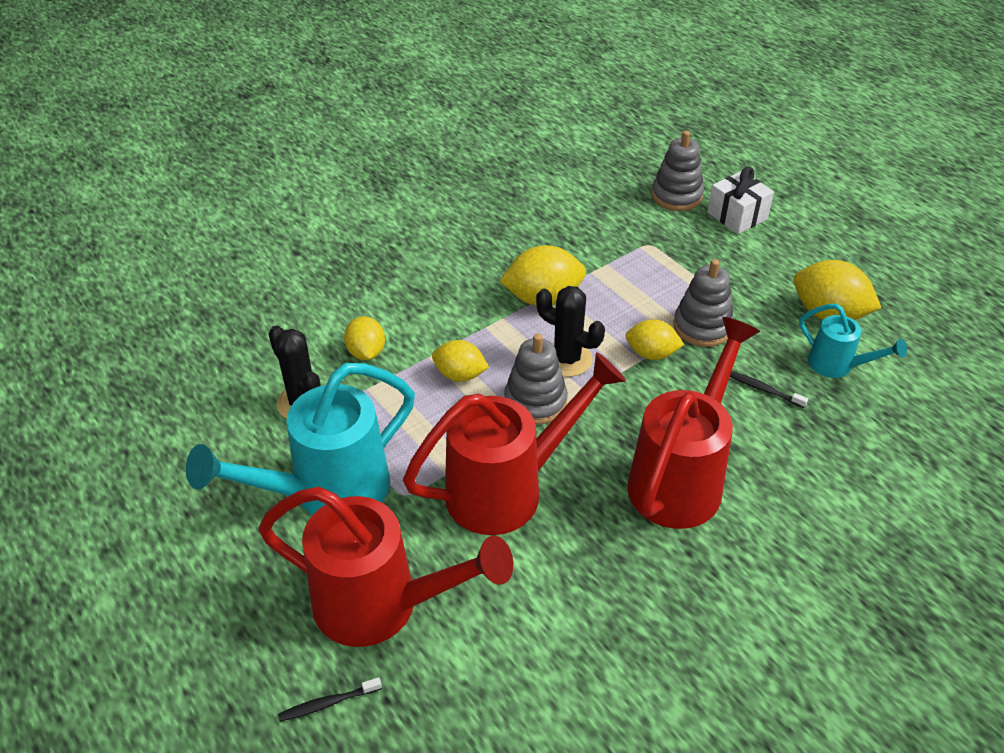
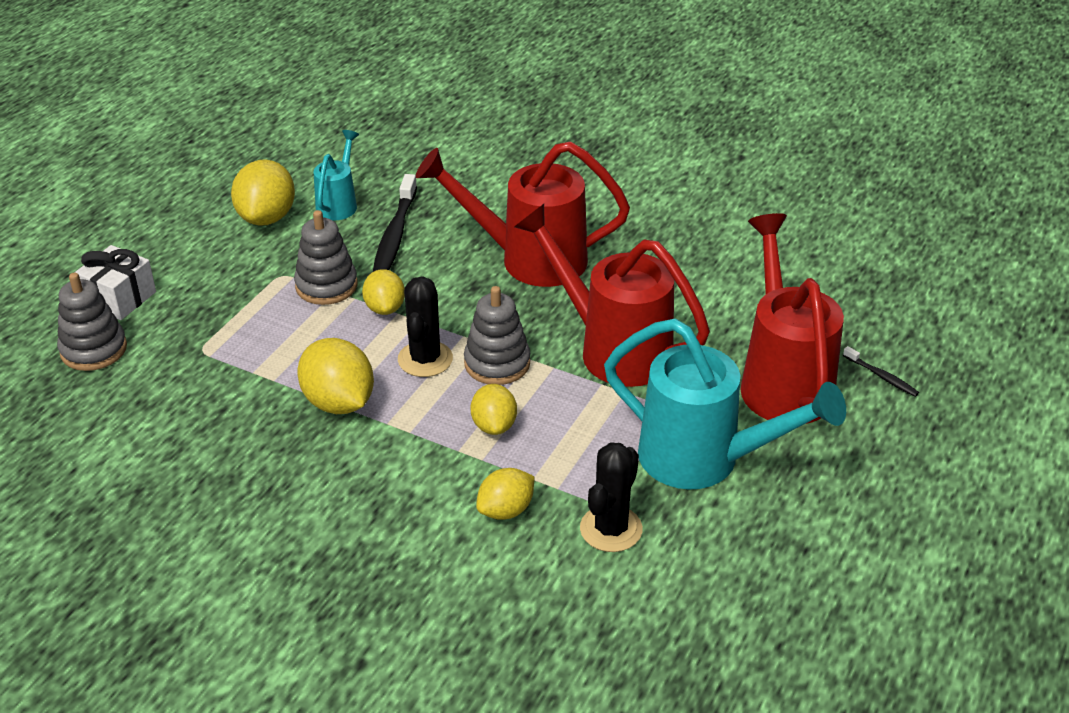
camera: 115 degrees left, 5 degrees down
(764, 390) = (394, 236): black toothbrush -> black toothbrush, size x2.03

